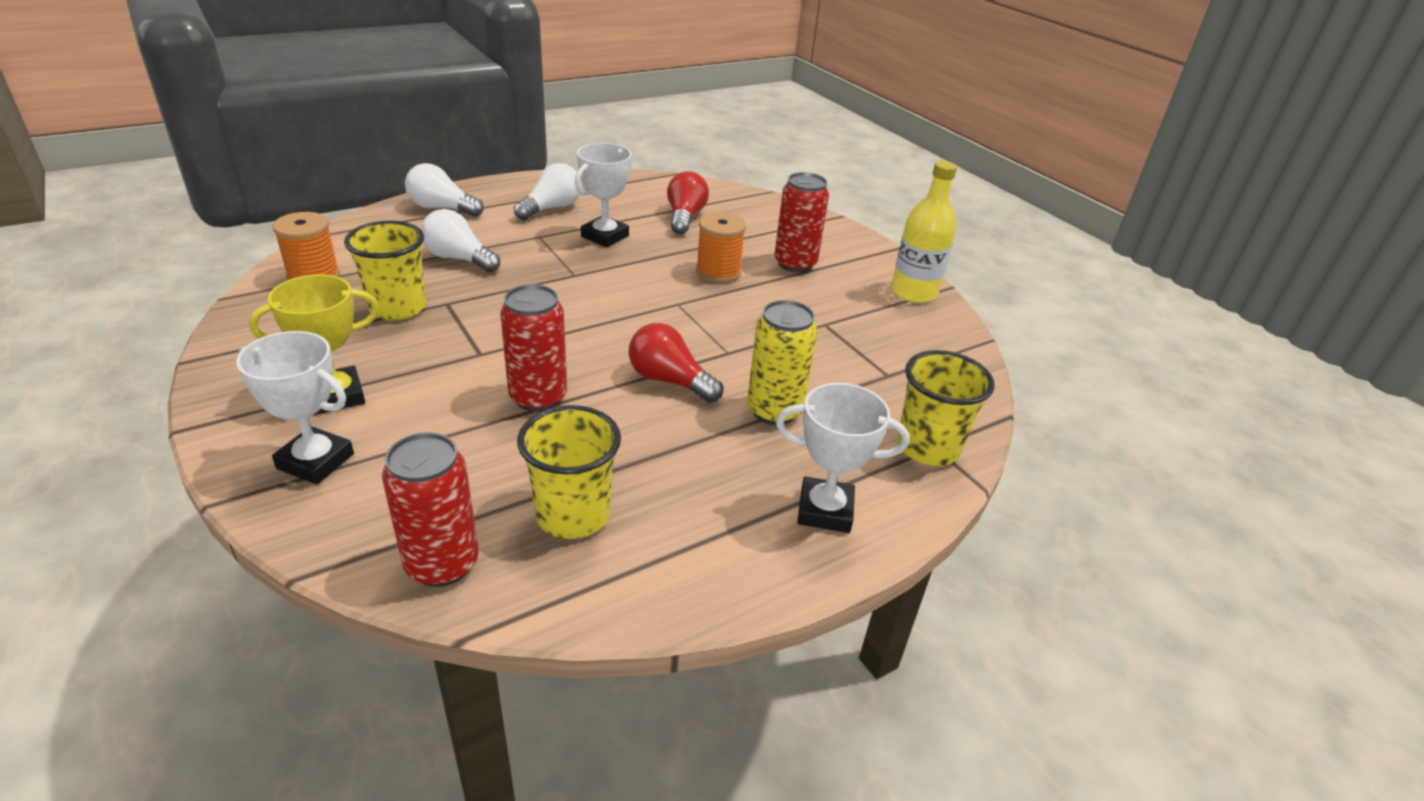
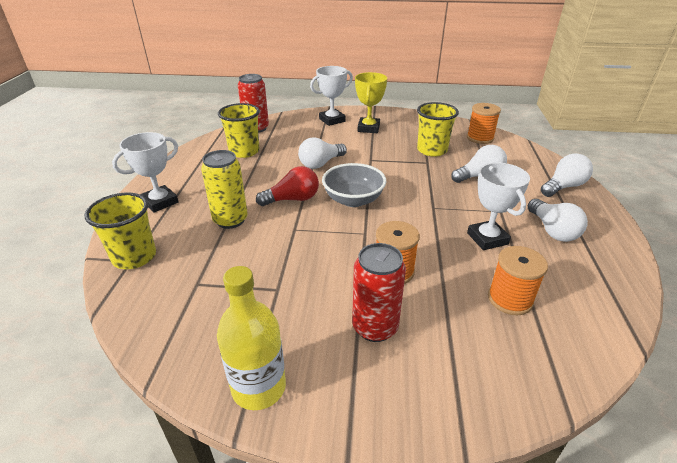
camera: 130 degrees right, 0 degrees up
(538, 397) = (321, 163): red can -> white light bulb
(616, 332) = (353, 200): none -> grey bowl
(685, 217) = (510, 299): red light bulb -> orange spool

